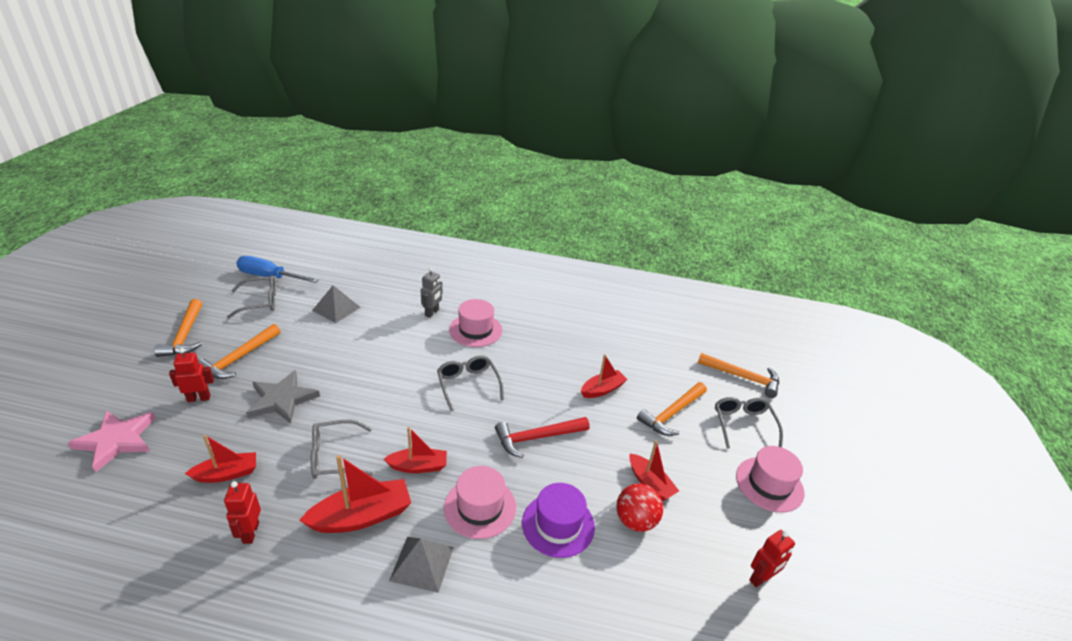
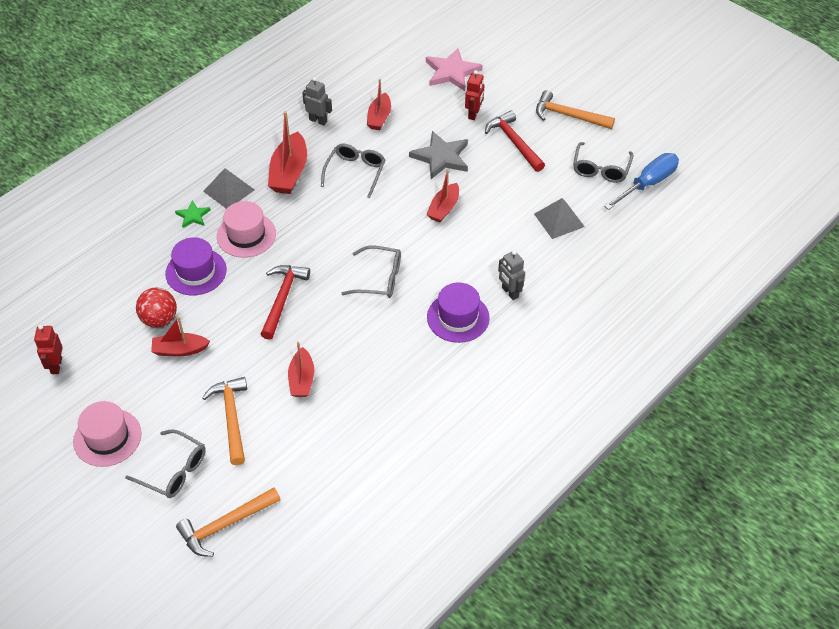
camera: 125 degrees right, 15 degrees up
(239, 358) = (514, 142): orange hammer -> red hammer
(250, 533) = (318, 120): red robot -> grey robot
(418, 466) = (310, 214): red boat -> red boat (444, 208)
(475, 330) = (458, 317): pink hat -> purple hat
(484, 577) = (193, 216): none -> green star

